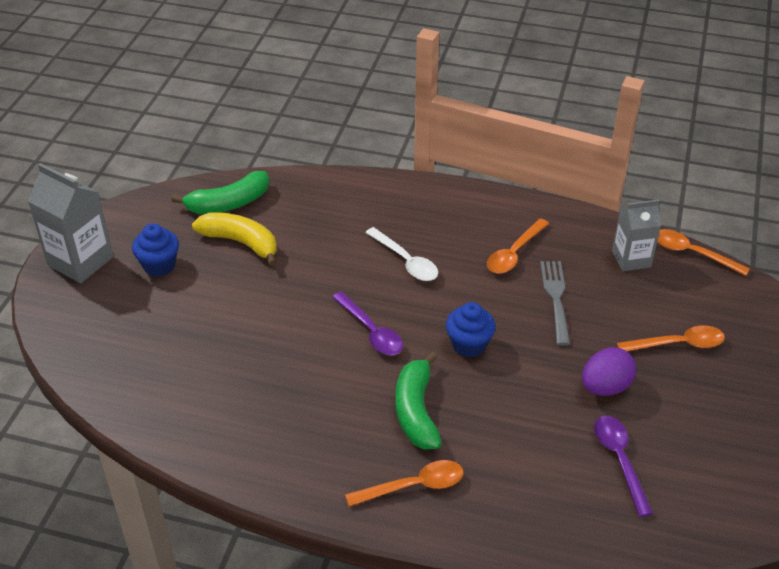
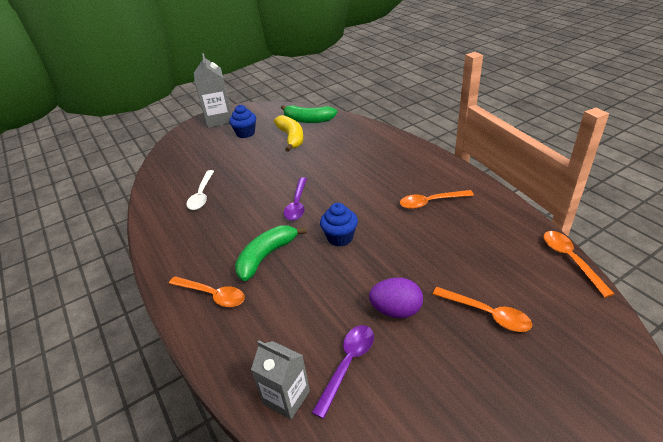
camera: 45 degrees right, 5 degrees down
(406, 261) = (360, 179): white spoon -> white spoon (202, 195)
(556, 298) = (427, 239): grey fork -> none
(631, 259) = (513, 241): grey carton -> grey carton (286, 397)

